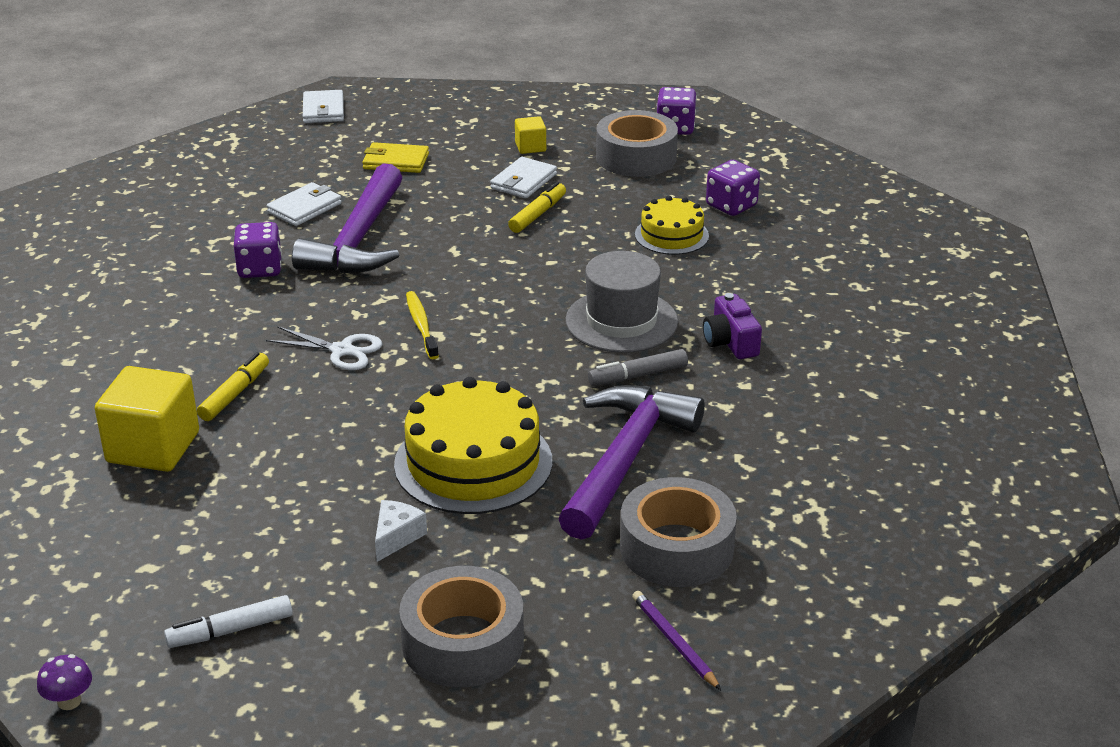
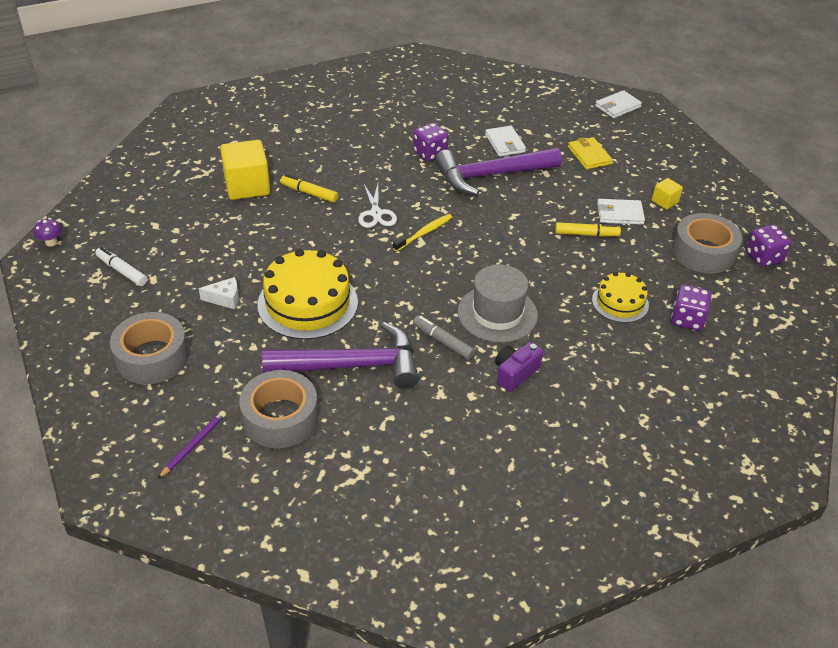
camera: 60 degrees right, 10 degrees up
(234, 394) = (309, 193): yellow marker -> yellow marker turned 150 degrees counterclockwise
(305, 208) = (505, 143): white wallet -> white wallet turned 60 degrees clockwise

